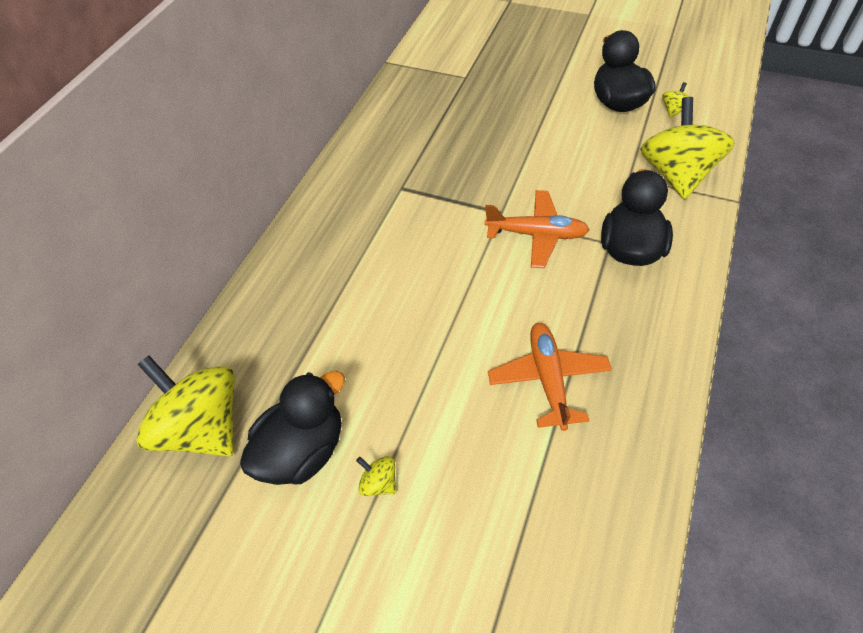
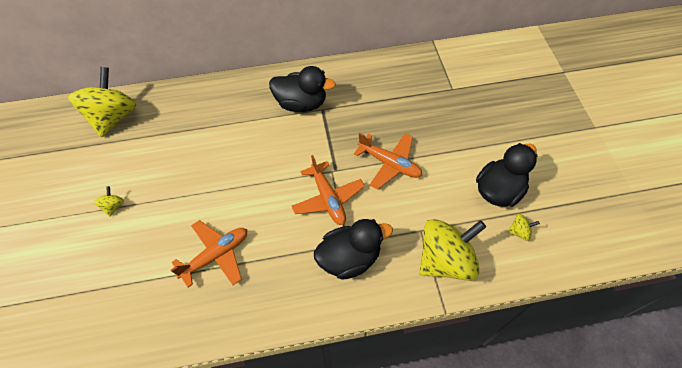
camera: 55 degrees right, 5 degrees up
(303, 450) = (118, 164): black duck -> black duck (301, 103)
(526, 164) = (389, 164): none -> orange plane

